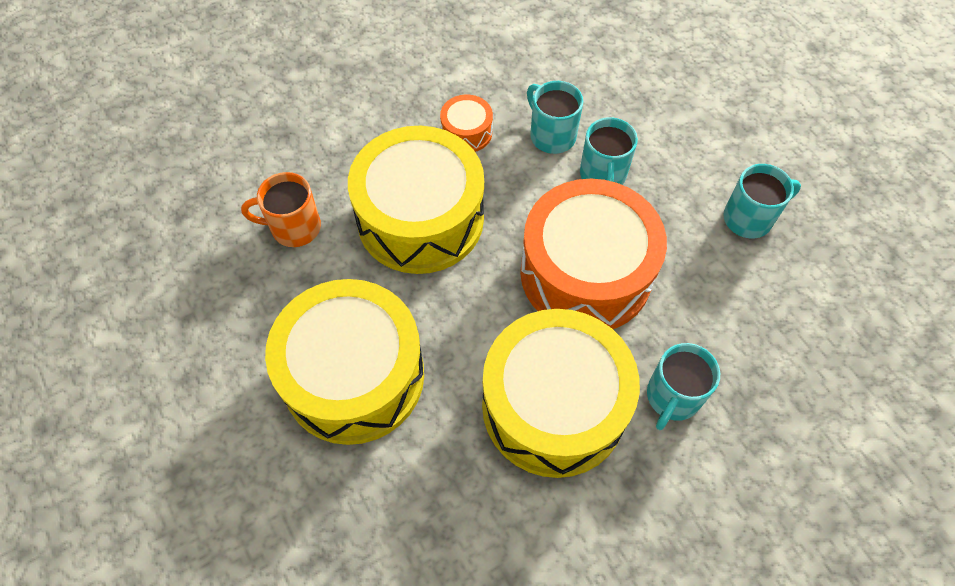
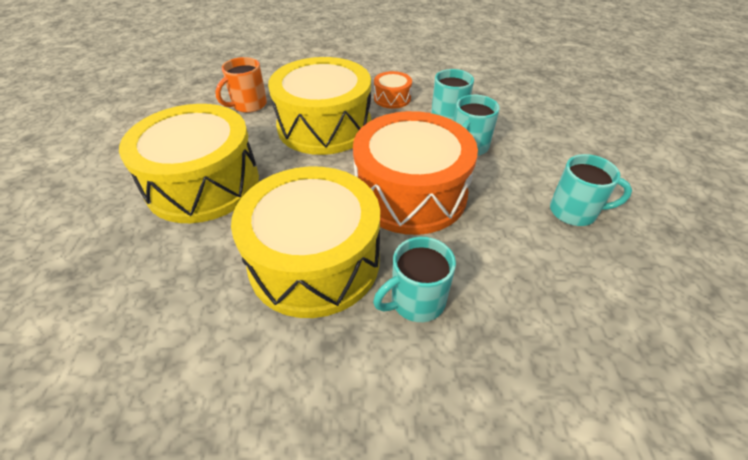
camera: 30 degrees right, 15 degrees down
(294, 227) = (248, 105): orange mug -> orange mug turned 75 degrees counterclockwise

